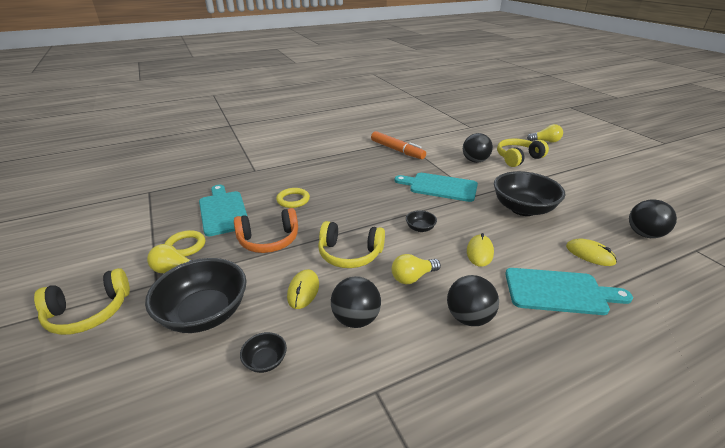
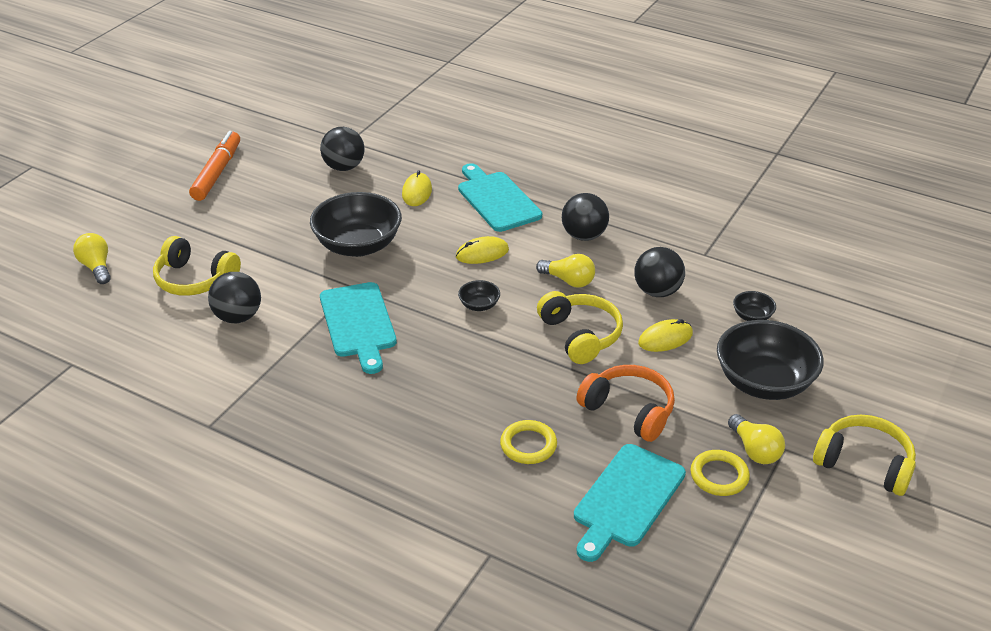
camera: 125 degrees left, 5 degrees up
(397, 150) = (259, 415): orange marker -> orange marker (217, 172)

